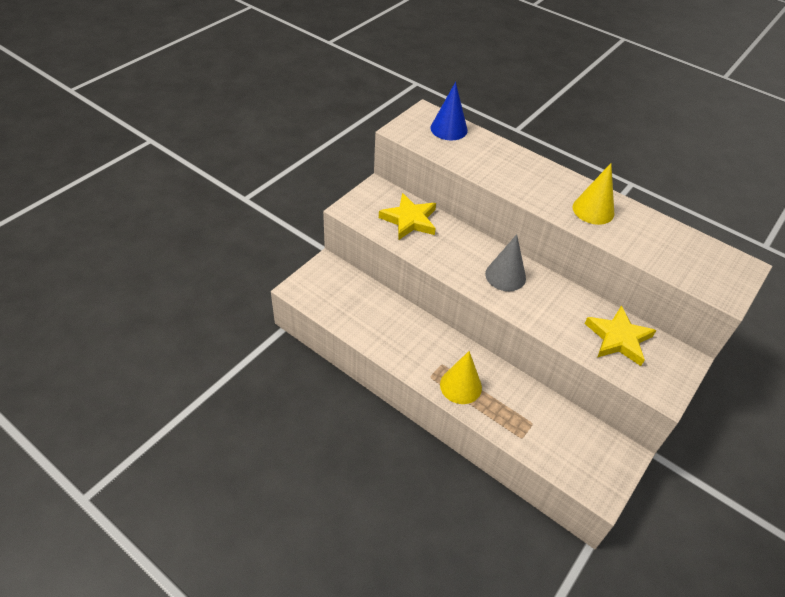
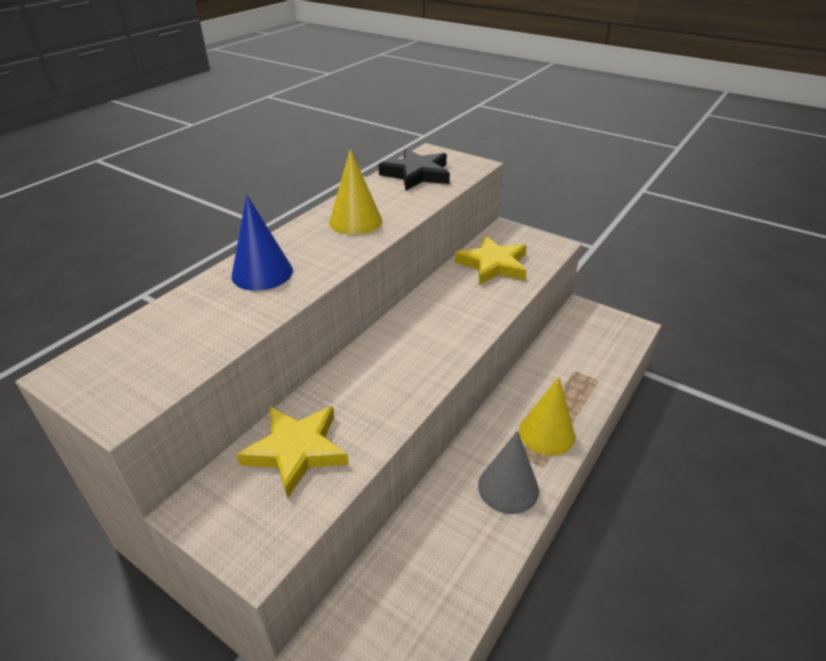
camera: 90 degrees left, 10 degrees down
(449, 129) = (139, 341): blue cone -> blue cone (262, 273)
(505, 276) = (414, 342): grey cone -> grey cone (508, 487)
(689, 251) = (417, 174): none -> black star

